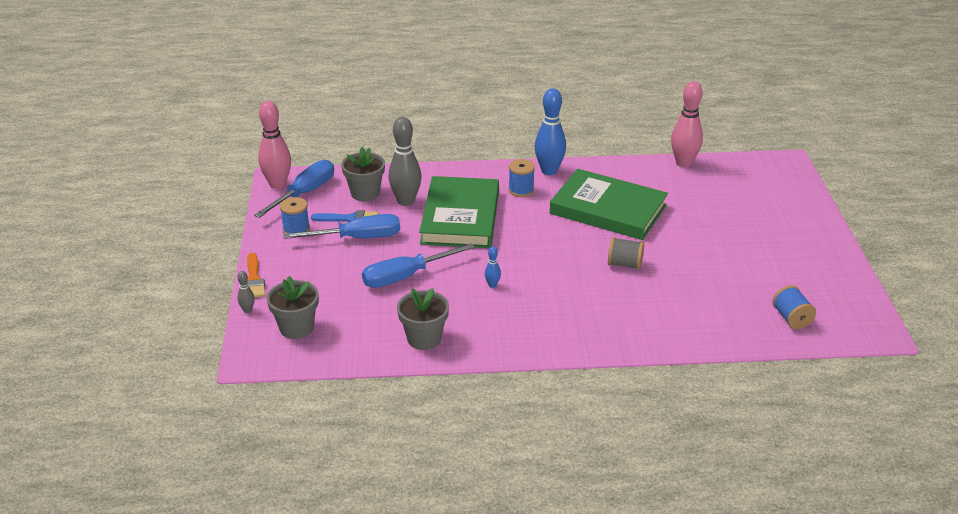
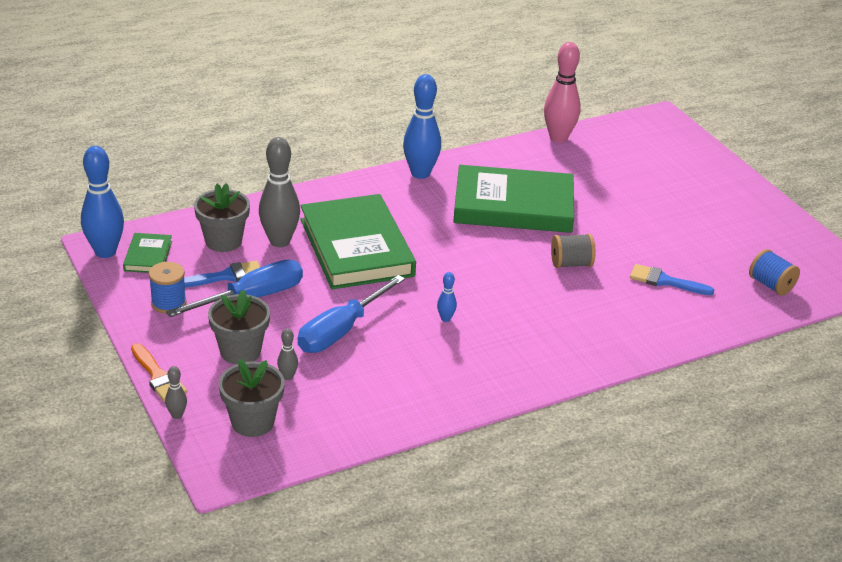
camera: 25 degrees left, 0 degrees up
(278, 184) = (105, 252): pink bowling pin -> blue bowling pin
(304, 193) = (148, 256): blue screwdriver -> green book
(344, 301) = (287, 377): none -> grey bowling pin
(424, 338) = (411, 398): grey flower pot -> grey flower pot (240, 351)
(521, 190) = (404, 202): blue spool -> none
(696, 295) = (665, 281): none -> blue brush

